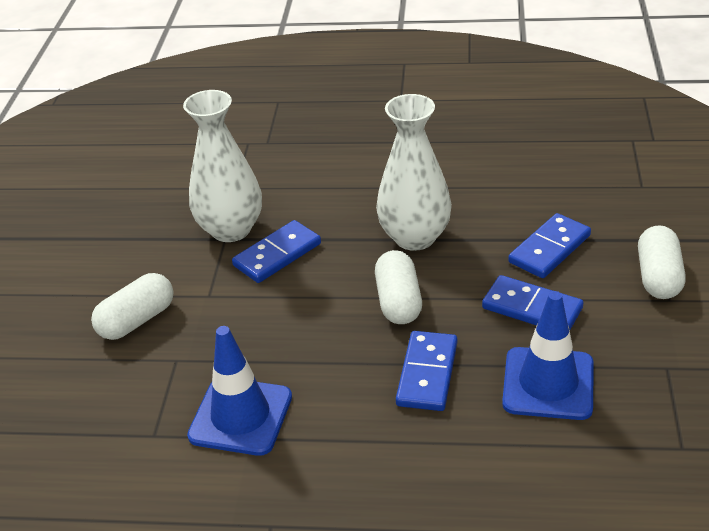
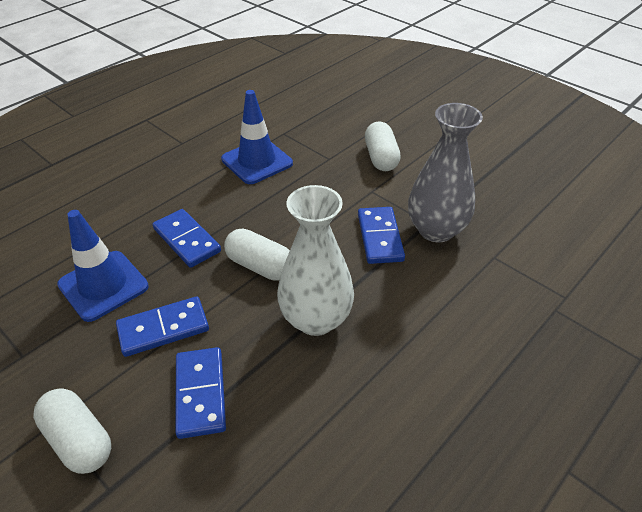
camera: 125 degrees right, 5 degrees up
(231, 229) = (436, 230): white vase -> grey vase

